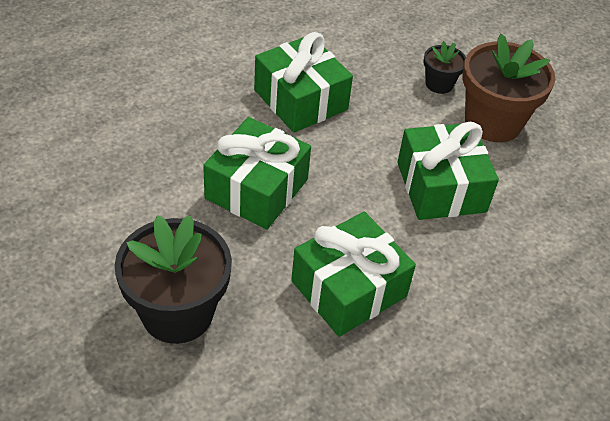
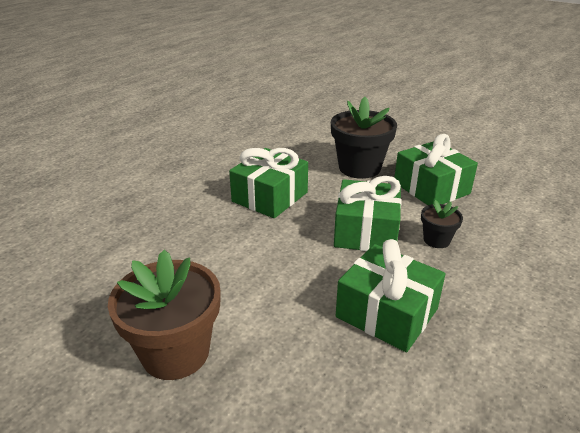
camera: 165 degrees right, 15 degrees down
(439, 84) = (247, 385): black flower pot -> black flower pot (436, 240)
(441, 187) = (222, 271): green gift -> green gift (431, 188)

